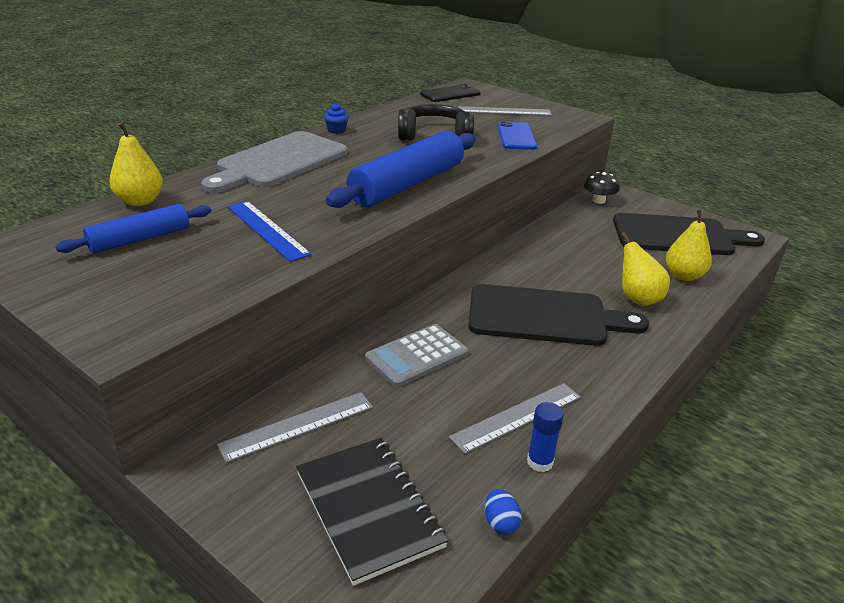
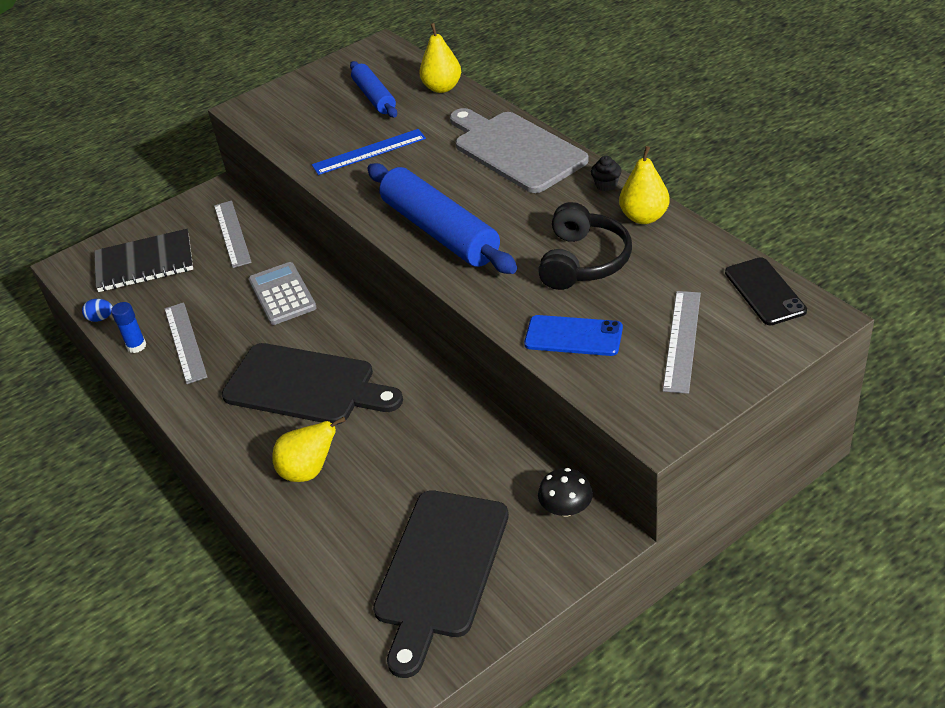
camera: 110 degrees right, 10 degrees up
(336, 130) = (606, 185): blue cupcake -> black cupcake
(544, 316) = (306, 386): black cutting board -> black cutting board turned 90 degrees counterclockwise
(683, 275) = (340, 534): yellow pear -> yellow pear (644, 217)

